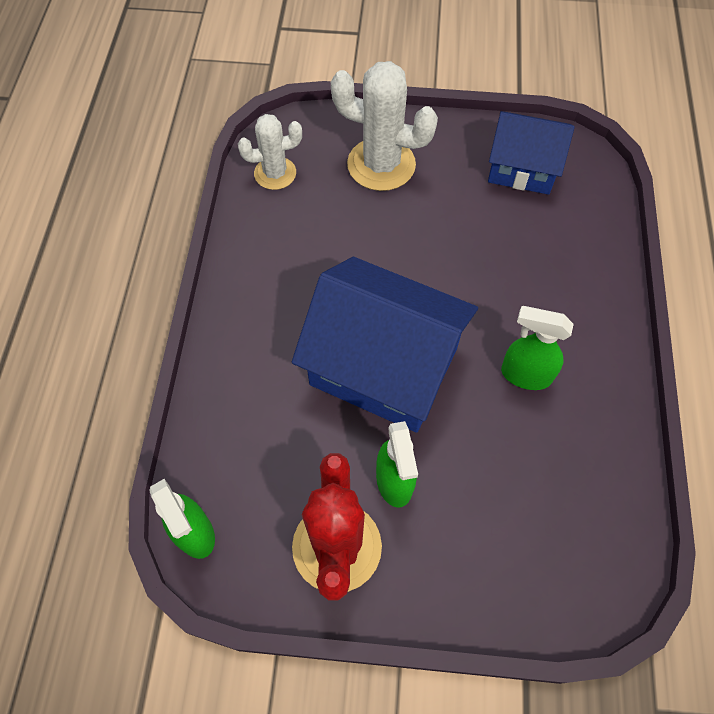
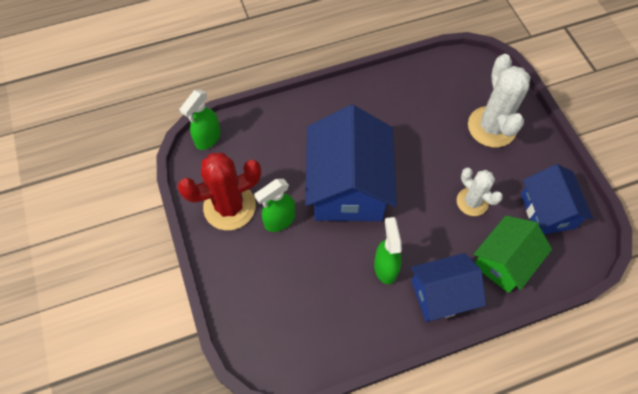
camera: 65 degrees right, 0 degrees up
(275, 173) = (446, 75): white cactus -> white cactus (472, 202)
(569, 242) = (504, 261): none -> green house
(587, 328) = (442, 294): none -> blue house

